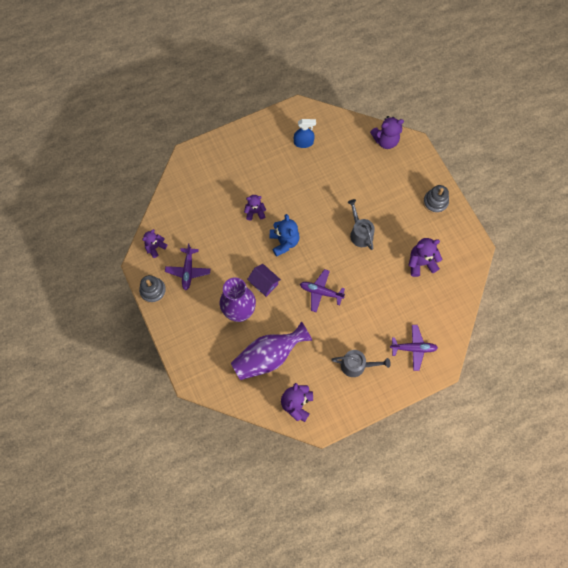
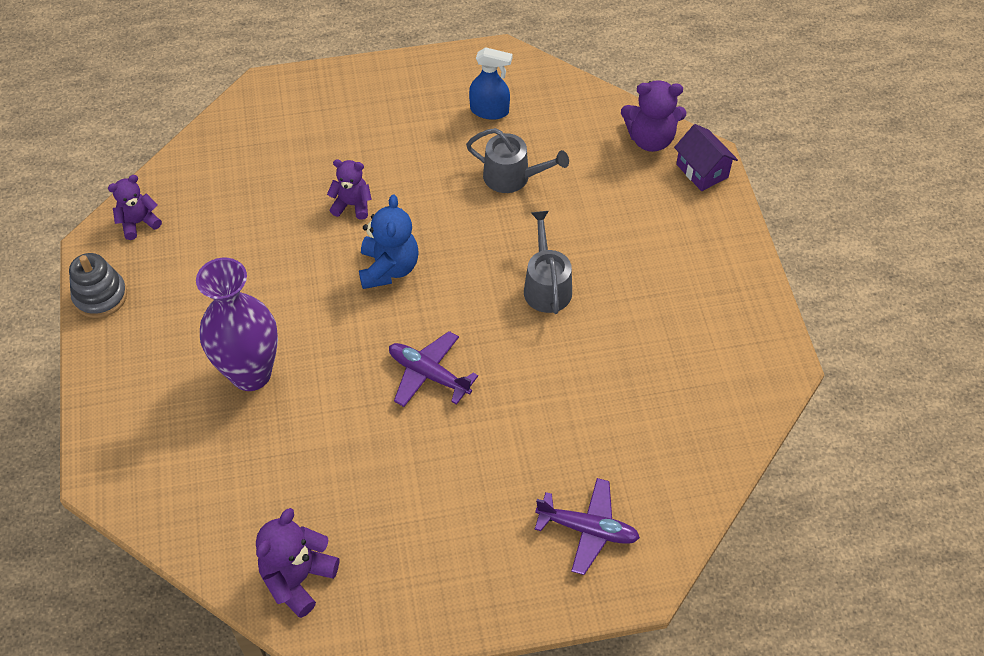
camera: 15 degrees right, 15 degrees down
(188, 271) = (182, 276): purple plane -> none
(264, 283) = (320, 332): purple house -> purple house (702, 171)
(268, 356) = (276, 470): purple vase -> none
(356, 365) = (453, 533): grey watering can -> grey watering can (512, 177)
(421, 263) = (655, 368): purple teddy bear -> none
(435, 202) = (718, 265): grey stacking toy -> none

